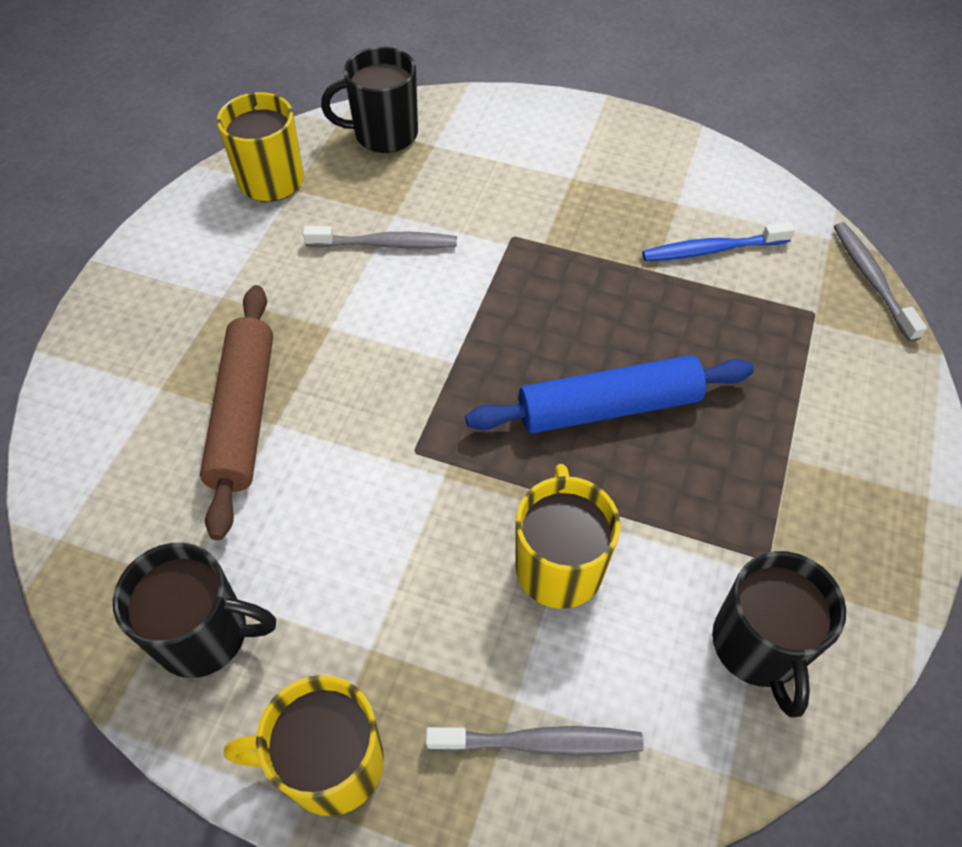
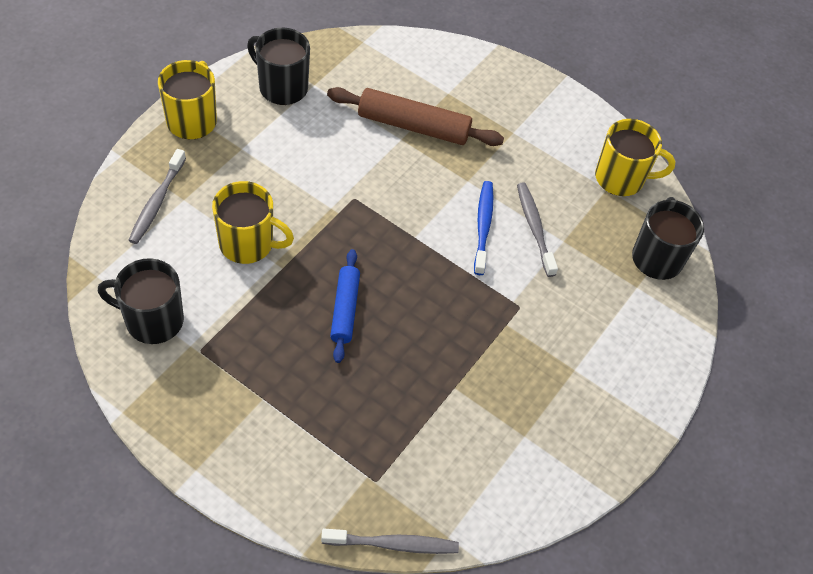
camera: 100 degrees right, 0 degrees up
(205, 634) = (282, 87): black mug -> black mug turned 105 degrees clockwise
(385, 244) = (534, 228): grey toothbrush -> grey toothbrush turned 150 degrees clockwise
(608, 407) = (345, 309): blue rolling pin -> blue rolling pin, size x0.64
(712, 250) = (464, 437): blue toothbrush -> blue toothbrush (483, 226)

